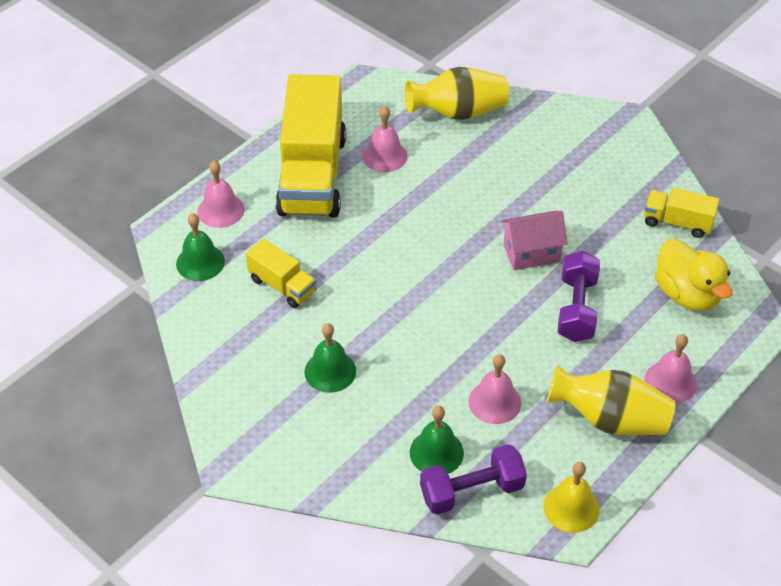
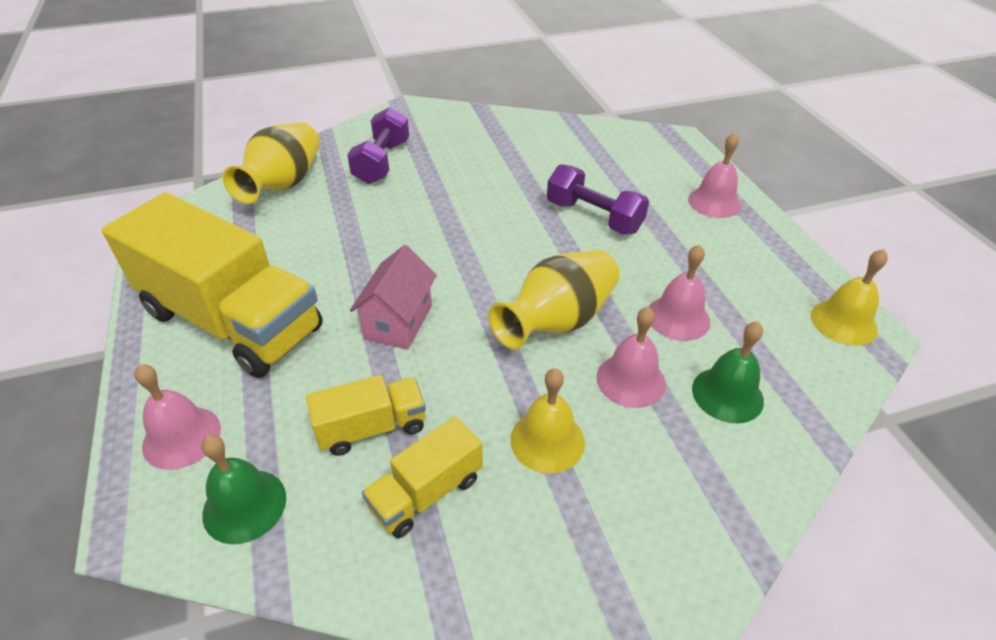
camera: 60 degrees left, 5 degrees down
(330, 371) = (547, 440): green bell -> yellow bell
(384, 156) = (276, 254): pink bell -> pink bell (630, 380)
(472, 491) = (796, 388): purple dumbbell -> purple dumbbell (382, 162)
(531, 253) = (503, 215): pink house -> pink house (398, 322)
(610, 419) = (740, 252): yellow vase -> yellow vase (557, 321)
(677, 222) = (541, 130): yellow truck -> yellow truck (426, 493)
(687, 294) = (622, 156): yellow duck -> none

